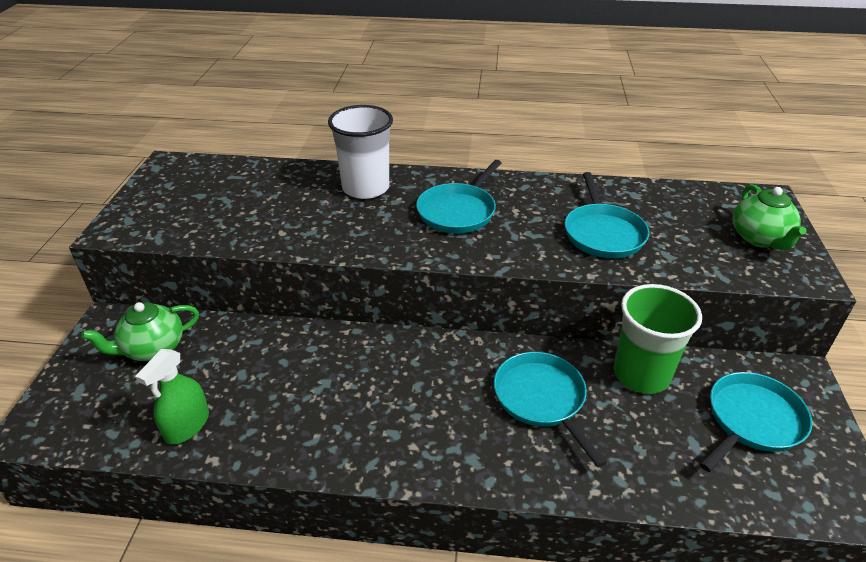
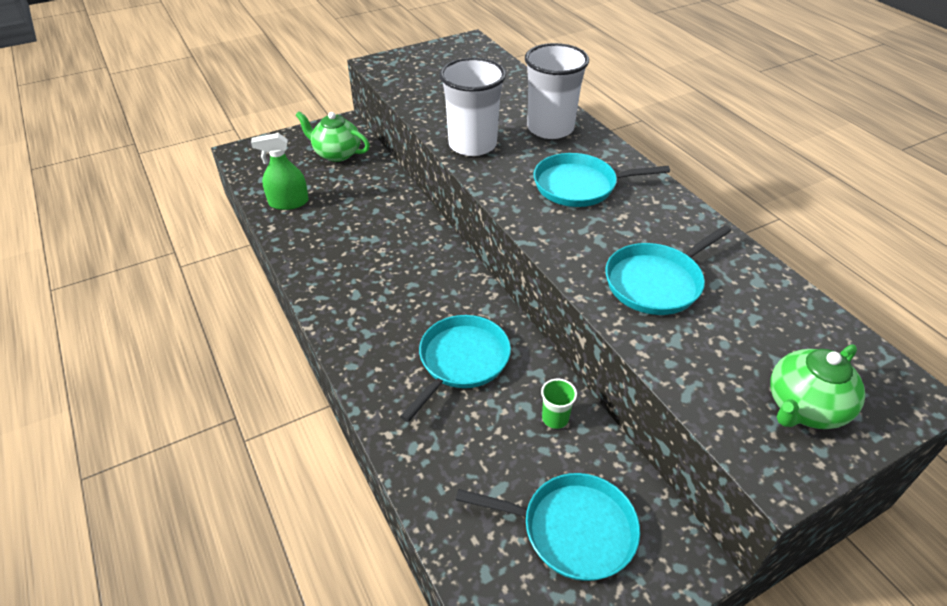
camera: 55 degrees right, 5 degrees up
(336, 236) = (472, 145): none -> white cup
(641, 374) = (555, 418): green cup -> green cup, size x0.43

